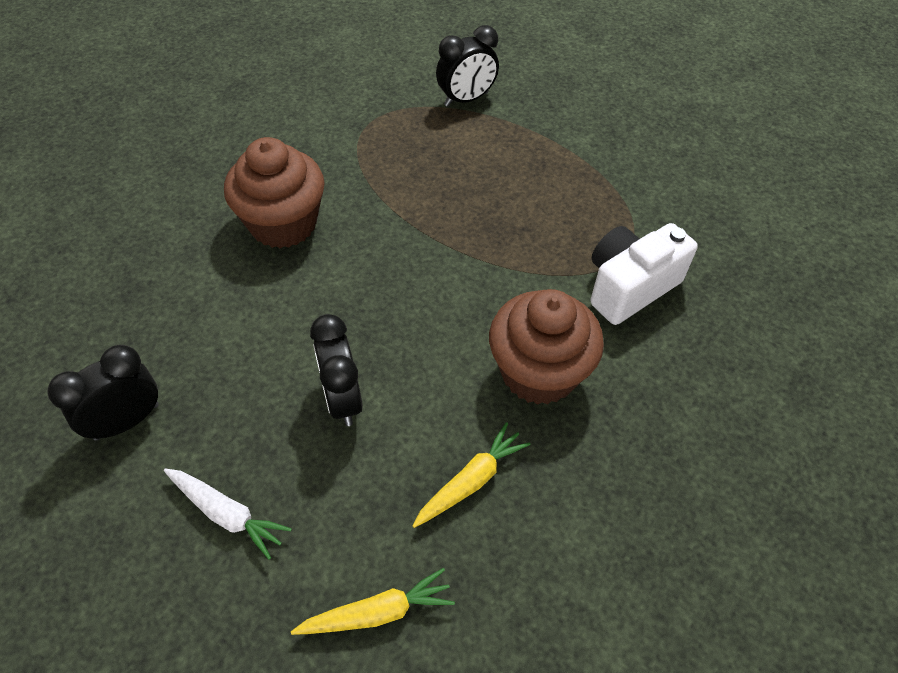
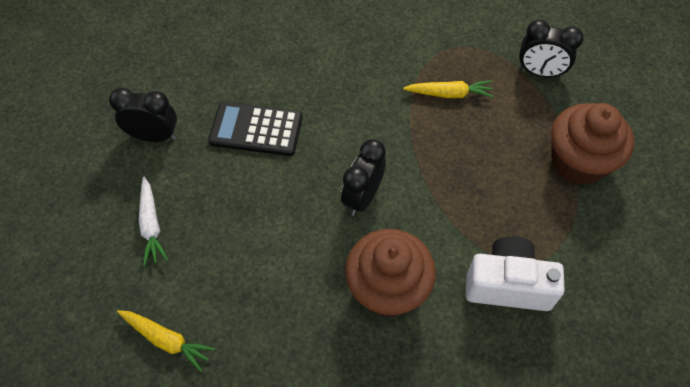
camera: 45 degrees right, 5 degrees up
(246, 328) = (256, 129): none -> black calculator
(283, 223) = (337, 80): brown cupcake -> brown cupcake (578, 162)
(342, 399) = (264, 211): black clock -> black clock (362, 197)
(471, 481) = (281, 317): yellow carrot -> yellow carrot (449, 94)

